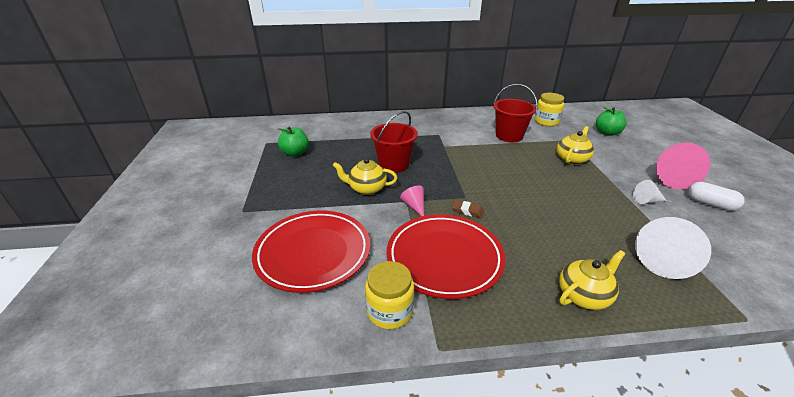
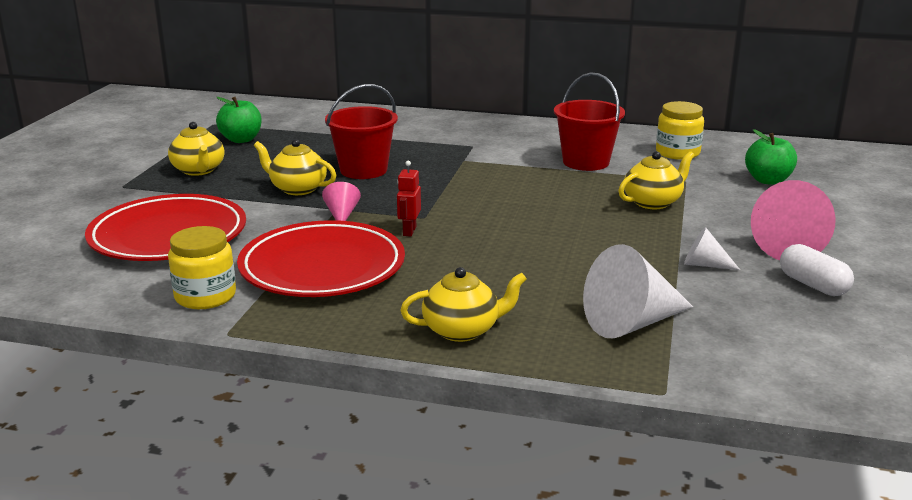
camera: 20 degrees right, 10 degrees down
(287, 185) = (199, 170): none -> yellow teapot
(467, 211) = (409, 231): brown eraser -> red robot

